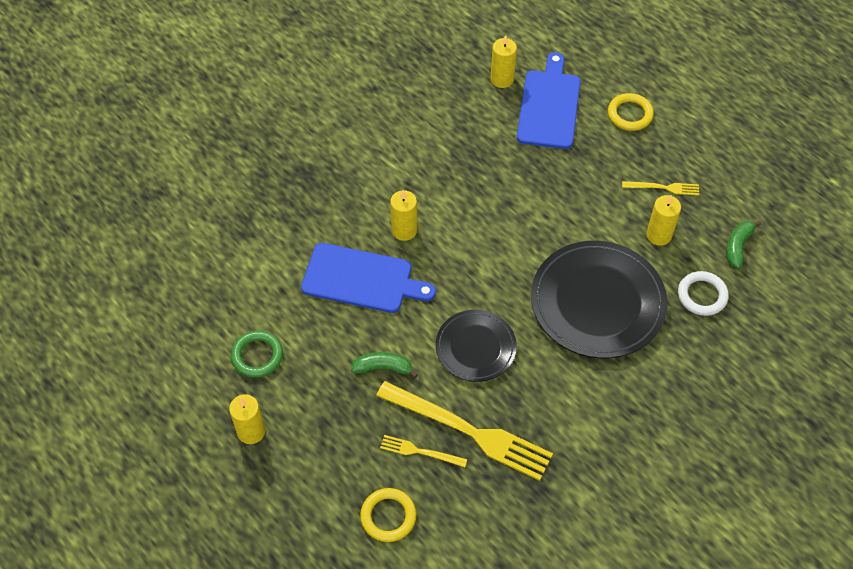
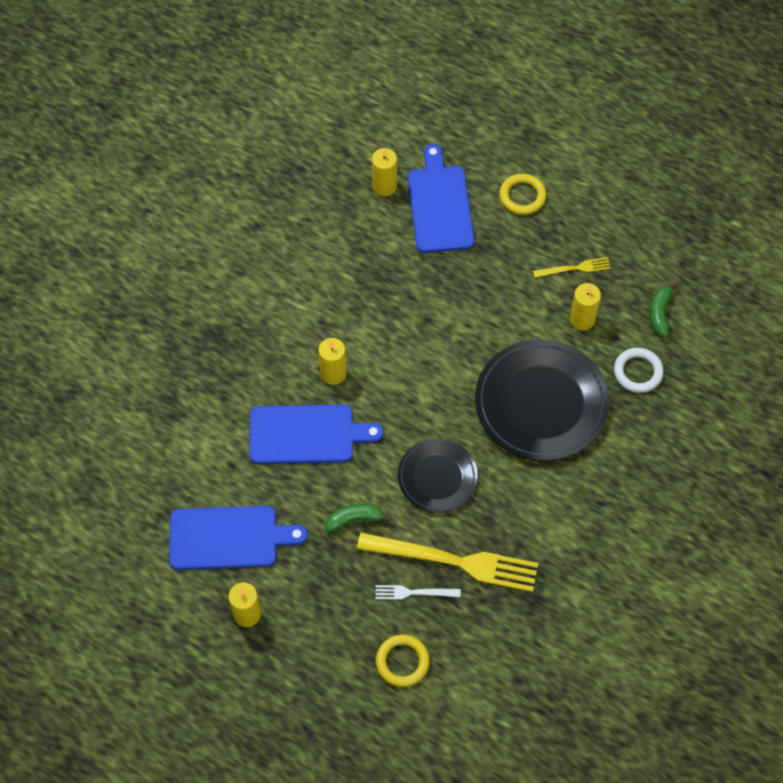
camera: 15 degrees left, 5 degrees up
(257, 356) = (228, 538): green ring -> blue cutting board
(420, 451) = (414, 592): yellow fork -> white fork

